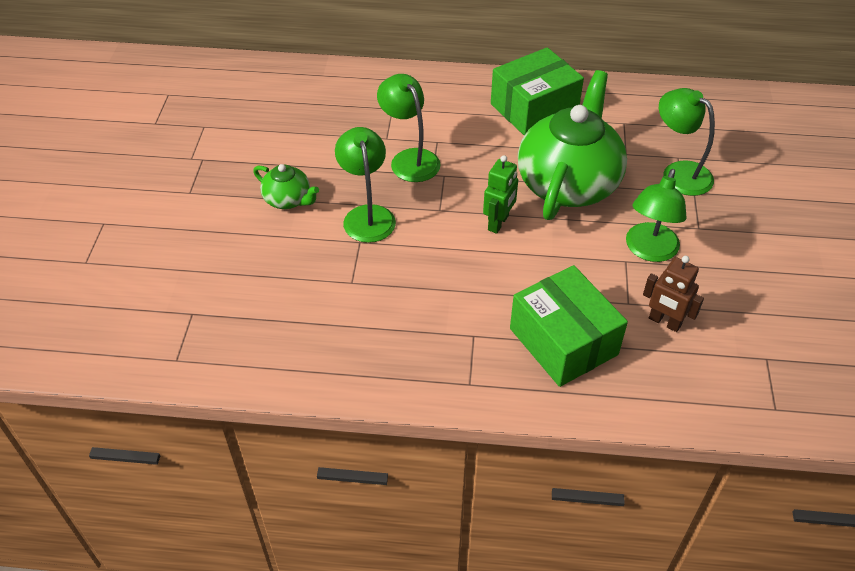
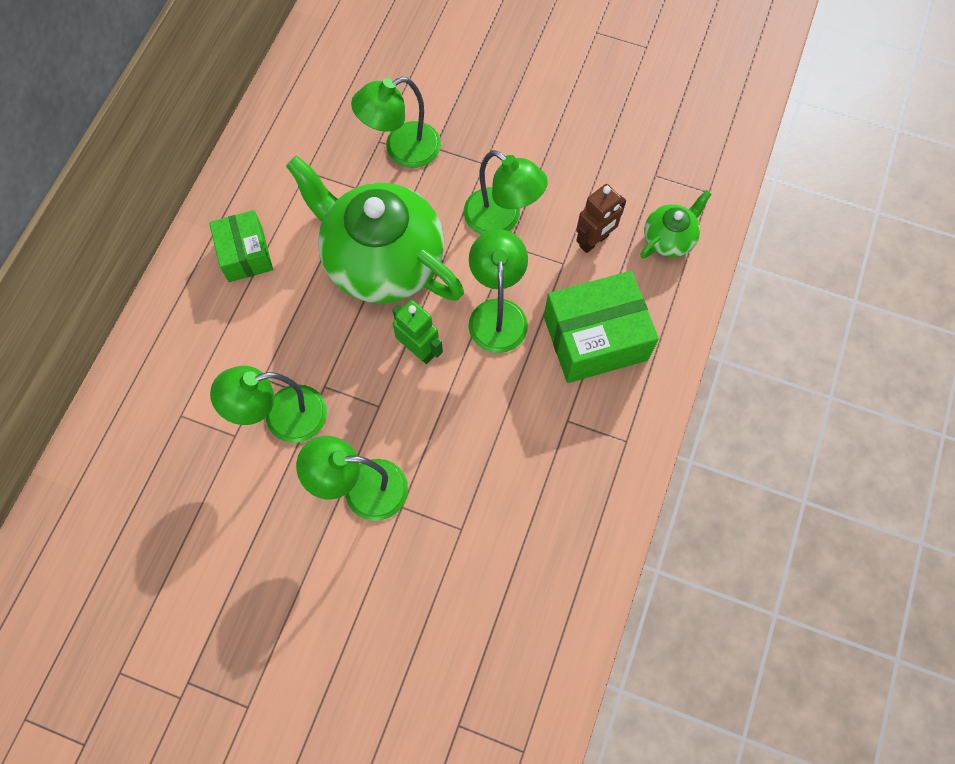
camera: 75 degrees left, 20 degrees up
(288, 200) = (304, 579): green teapot -> green teapot (669, 238)
(534, 108) = (245, 254): green box -> green box, size x0.62
(555, 266) = (497, 313): none -> green lamp

